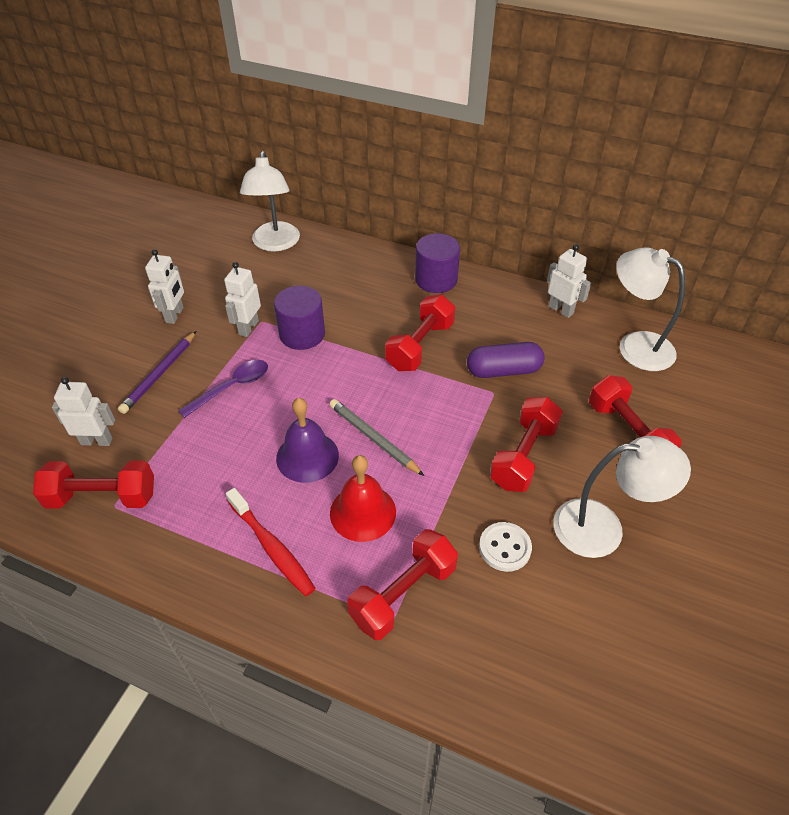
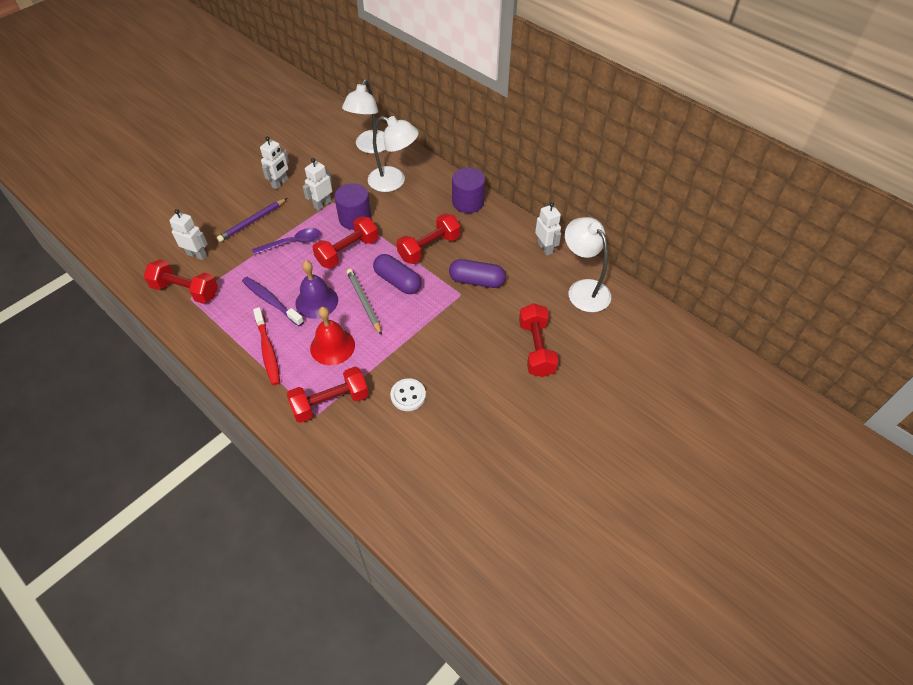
camera: 20 degrees right, 5 degrees up
(241, 475) = (271, 301): none -> purple toothbrush
(403, 399) = (397, 281): none -> purple capsule
(523, 456) = (455, 342): red dumbbell -> red dumbbell (347, 251)
(603, 528) = (479, 404): white lamp -> white lamp (394, 181)

